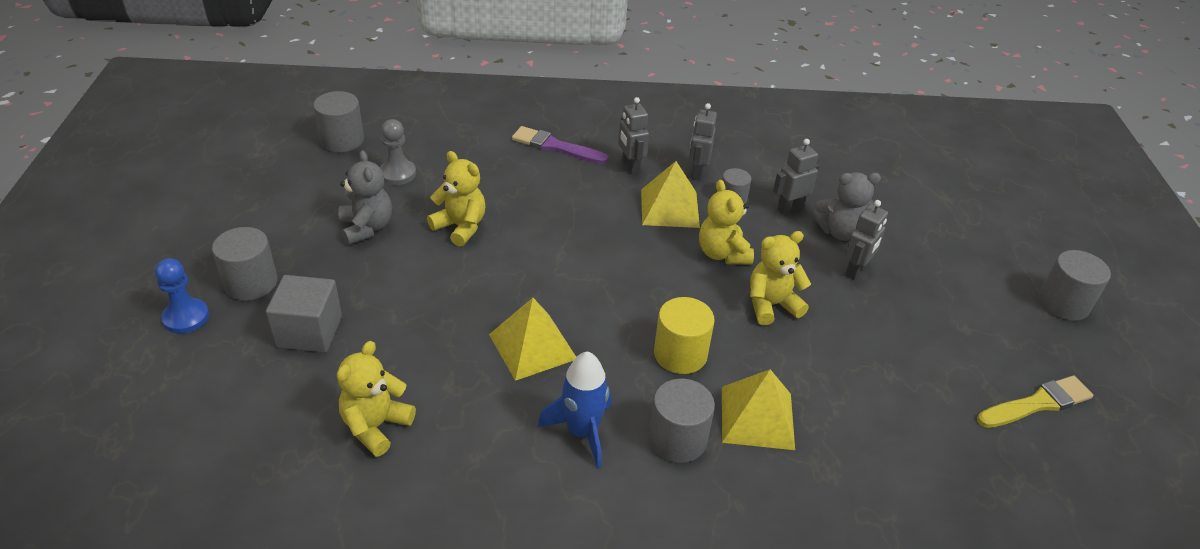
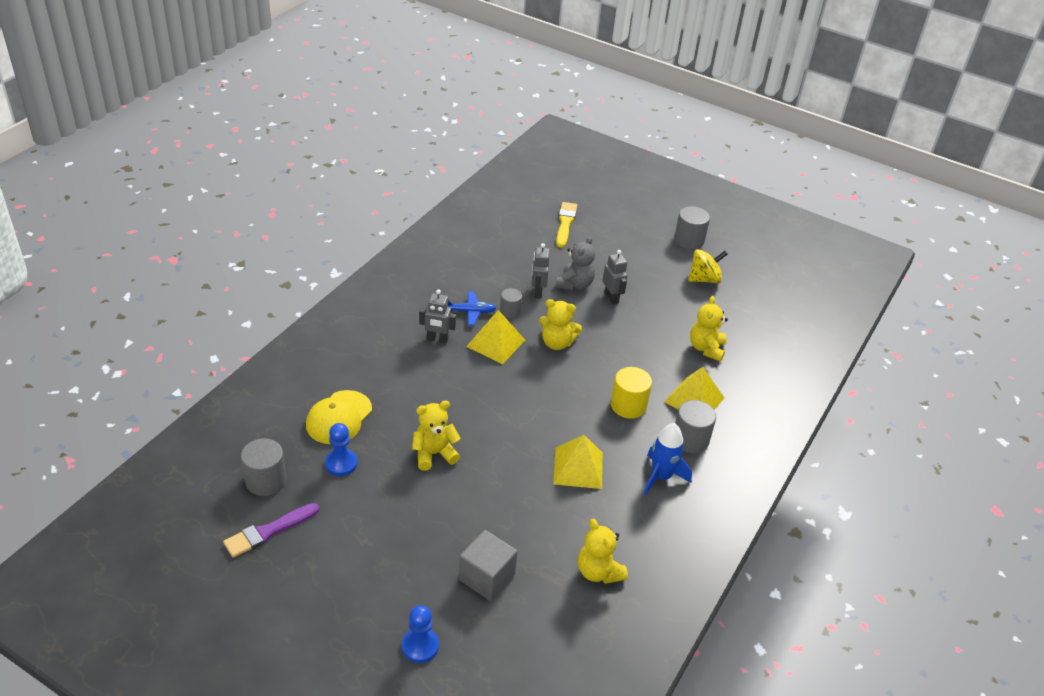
camera: 60 degrees left, 0 degrees up
(251, 283) = (408, 595): grey cylinder -> none
(366, 227) = (394, 505): grey teddy bear -> none
(397, 173) = (341, 463): grey pawn -> blue pawn
(457, 149) = (339, 417): none -> yellow cap
(555, 146) = (382, 365): purple brush -> purple brush (268, 531)
(697, 172) = (470, 312): grey robot -> blue plane
(771, 305) = (615, 347): yellow teddy bear -> yellow teddy bear (706, 348)
(1007, 346) = (704, 279): none -> yellow spinning top
(1037, 403) = (746, 294): yellow brush -> yellow brush (565, 223)

